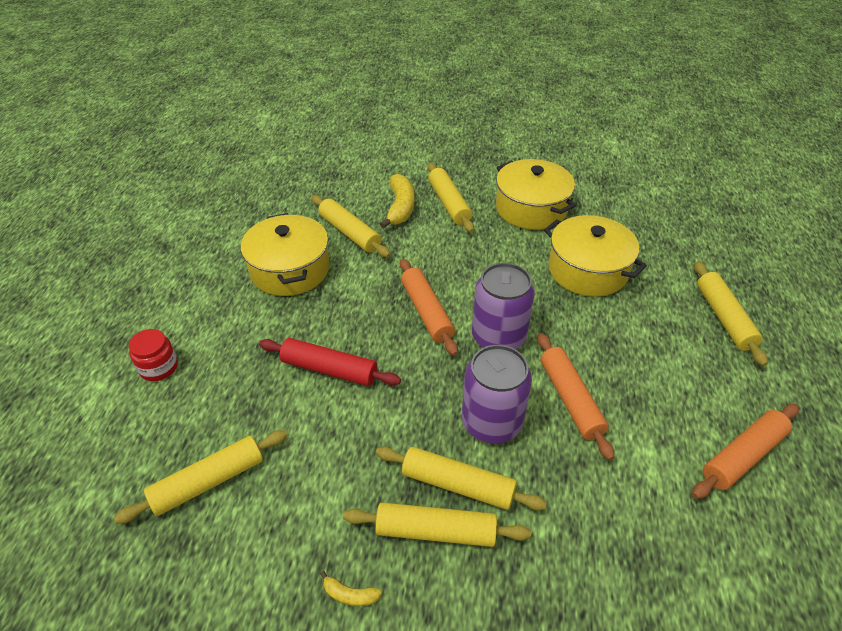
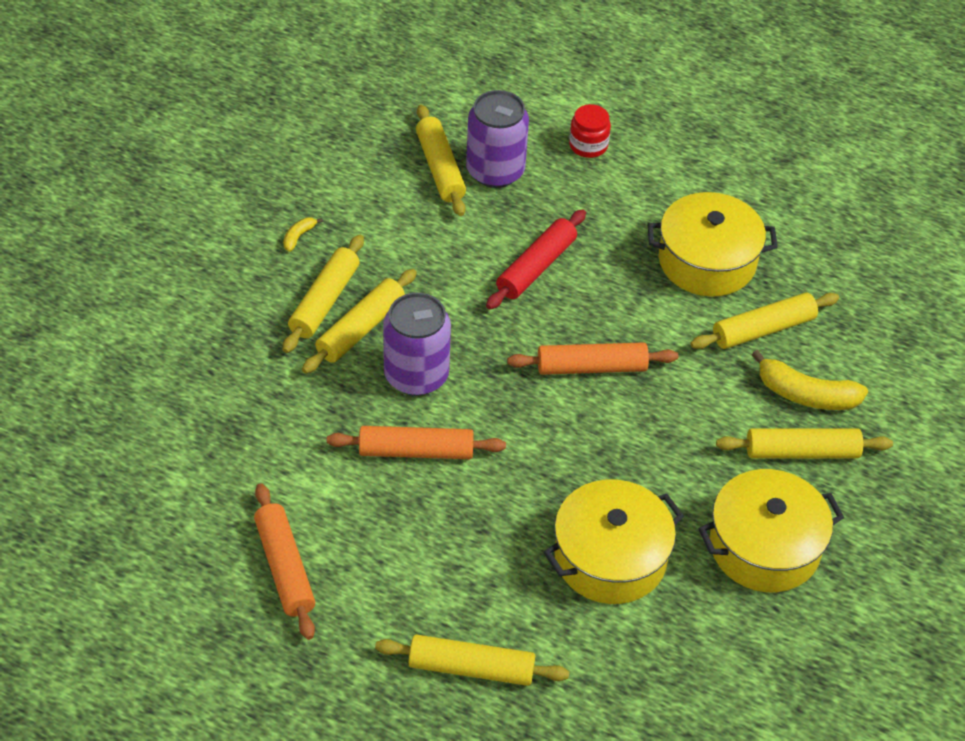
camera: 105 degrees right, 5 degrees up
(498, 337) = (527, 420): purple can -> purple can (495, 171)

